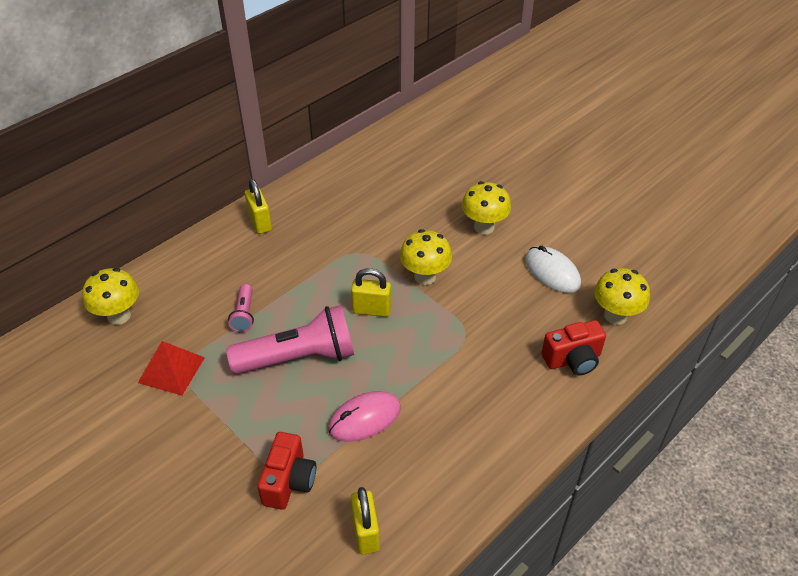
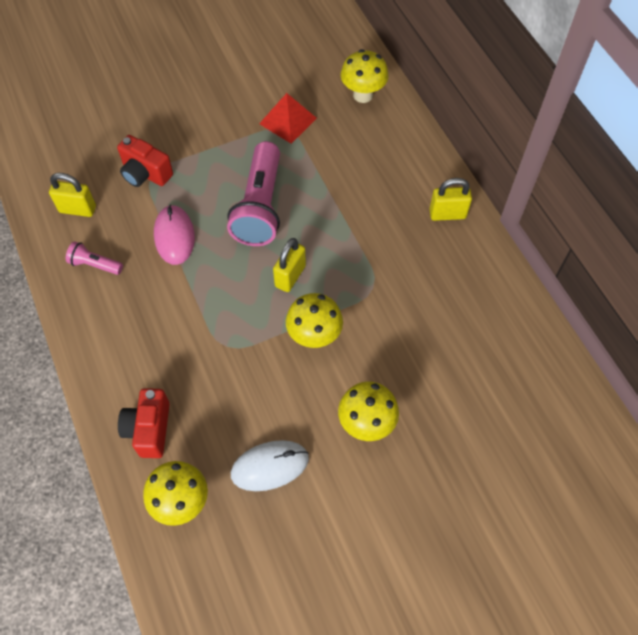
camera: 110 degrees right, 15 degrees up
(244, 315) = (327, 178): pink flashlight -> pink flashlight (95, 265)

